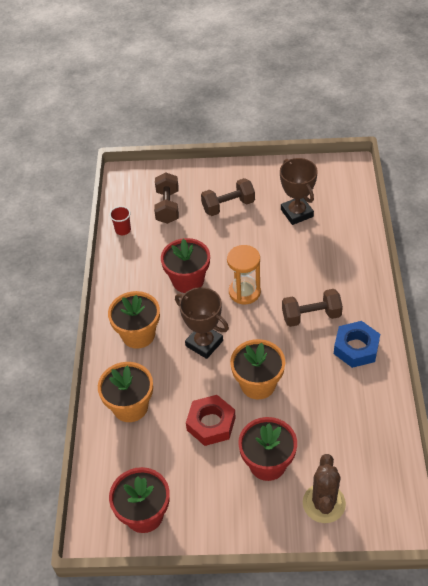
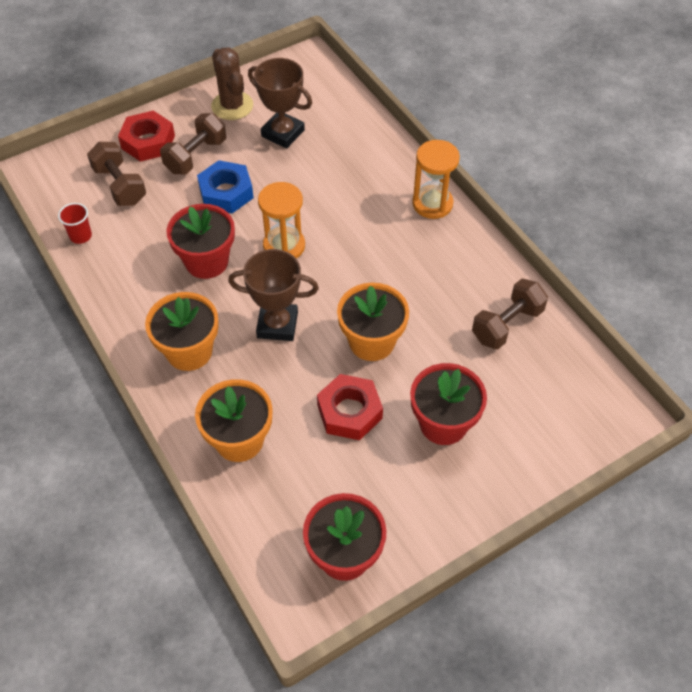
camera: 35 degrees left, 5 degrees up
(204, 184) = (148, 142): none -> red nut
(311, 316) = (378, 240): brown dumbbell -> brown dumbbell (507, 324)
(324, 503) = (532, 435): brown cactus -> brown cactus (232, 106)
(356, 348) = (450, 253): blue nut -> blue nut (226, 192)
(368, 307) = (432, 204): none -> orange hourglass

